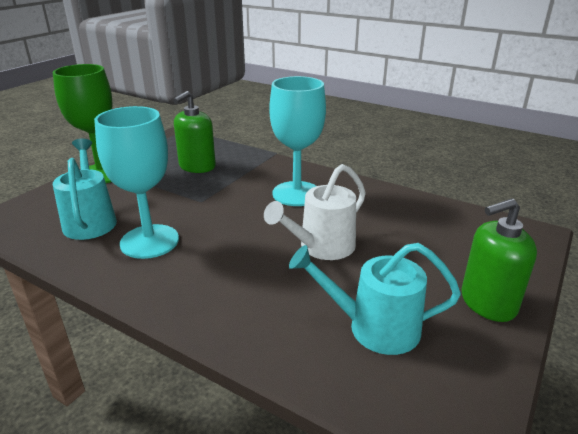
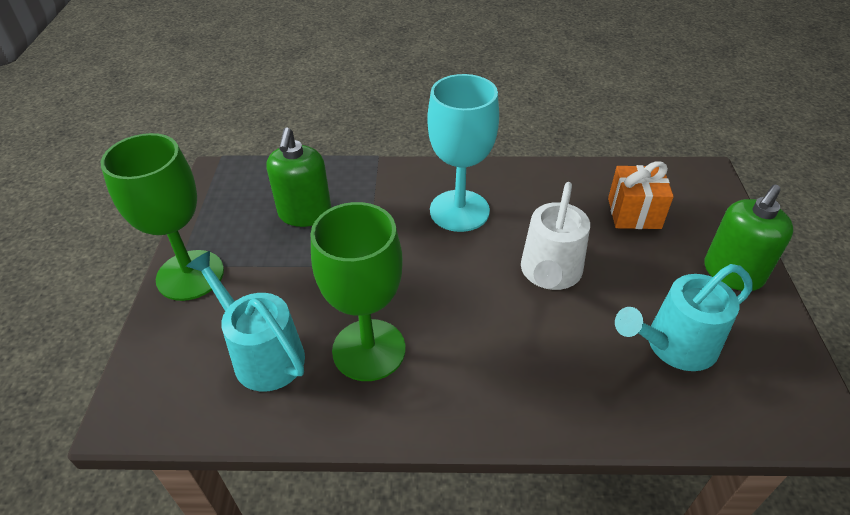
camera: 30 degrees left, 15 degrees up
(149, 241) = (369, 350): turquoise goblet -> green goblet
(435, 236) = (634, 213): none -> orange gift

